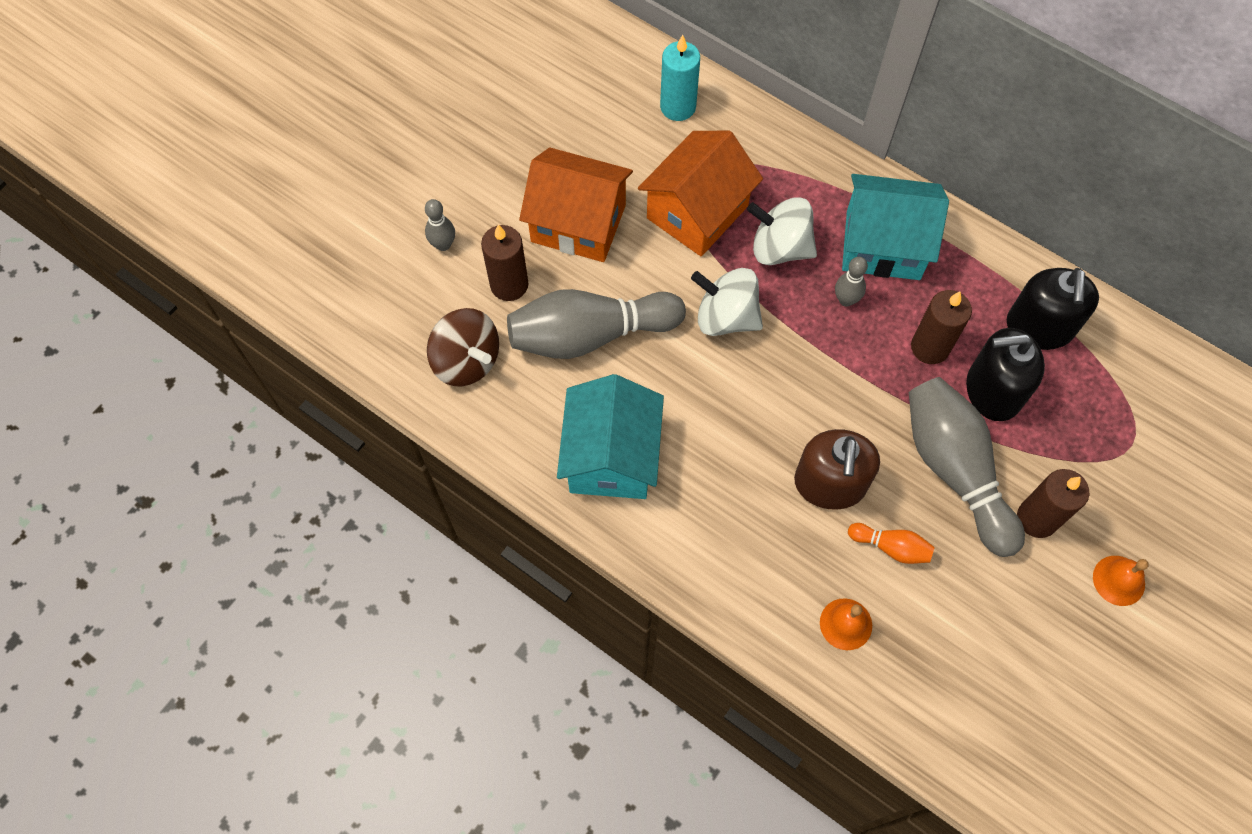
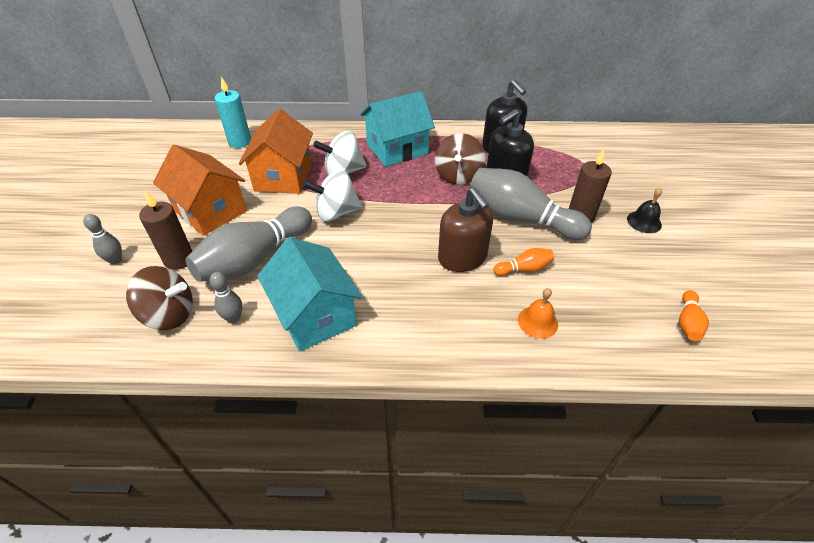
camera: 35 degrees left, 20 degrees down
(578, 223) = (210, 211): orange house -> orange house turned 60 degrees clockwise
(846, 300) = (397, 177): grey bowling pin -> grey bowling pin (234, 318)
(930, 347) = (458, 176): brown candle -> brown spinning top
(1021, 741) = (687, 322): none -> orange bowling pin
(1118, 580) = (644, 222): orange bell -> black bell

